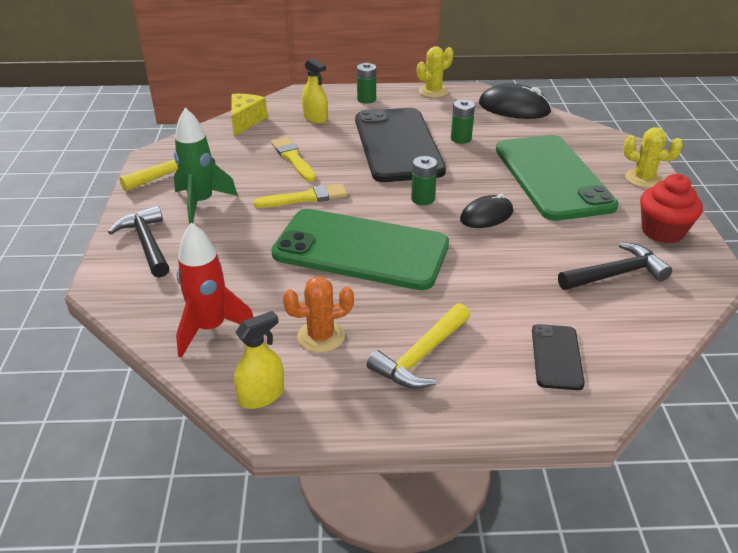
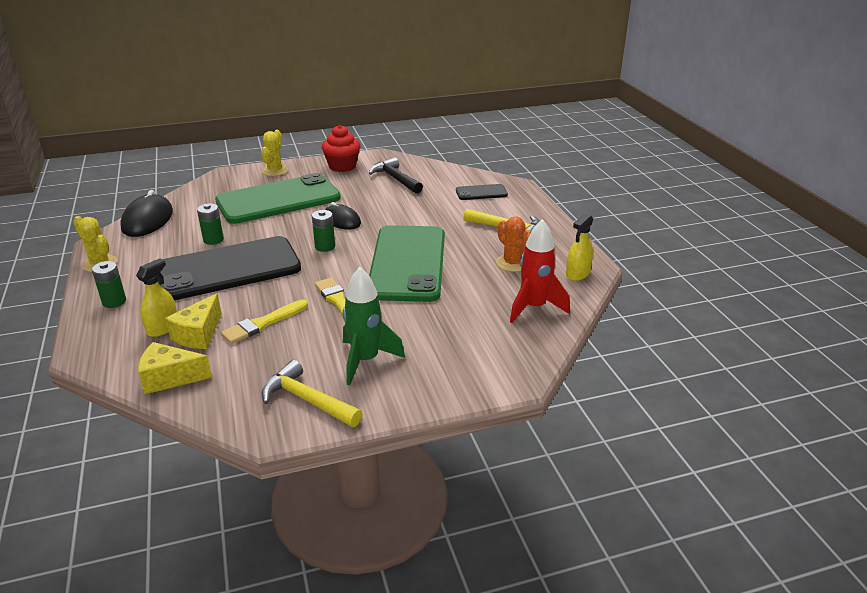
camera: 105 degrees left, 5 degrees down
(147, 243) = (447, 374): black hammer -> none
(261, 395) = (577, 274): yellow spray bottle -> yellow spray bottle turned 90 degrees counterclockwise
(295, 131) = (198, 334): none -> yellow cheese

